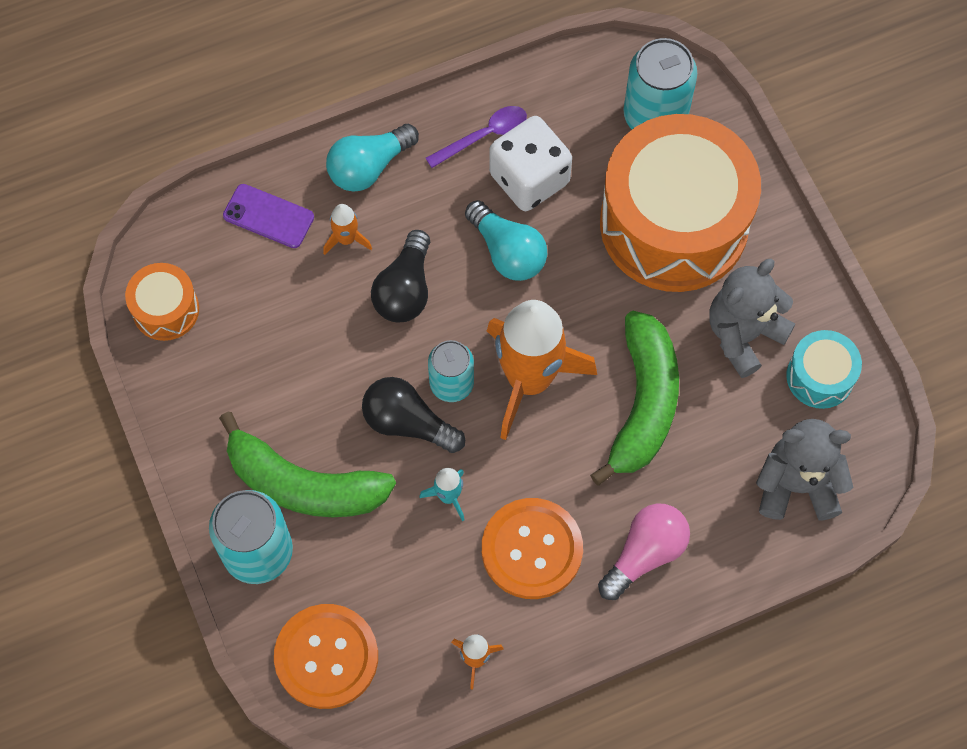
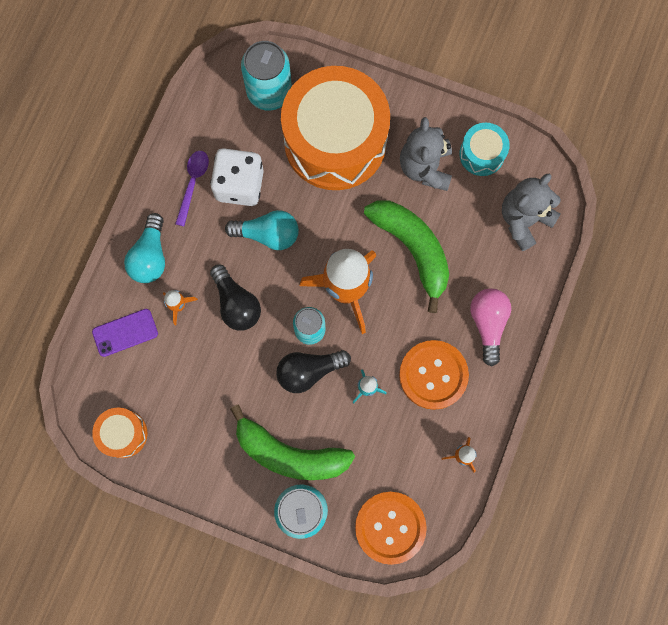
camera: 45 degrees left, 10 degrees up
(303, 484) = (289, 453): green banana -> green banana turned 45 degrees clockwise

